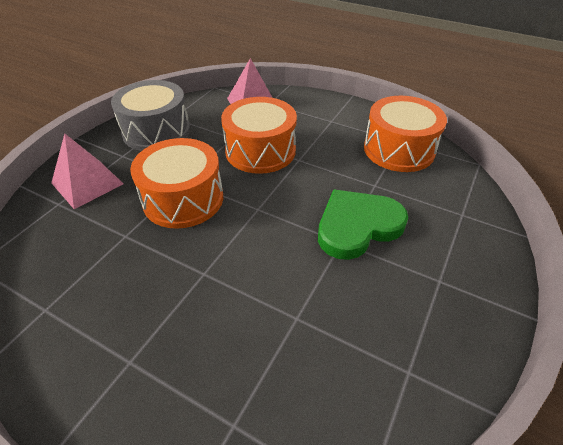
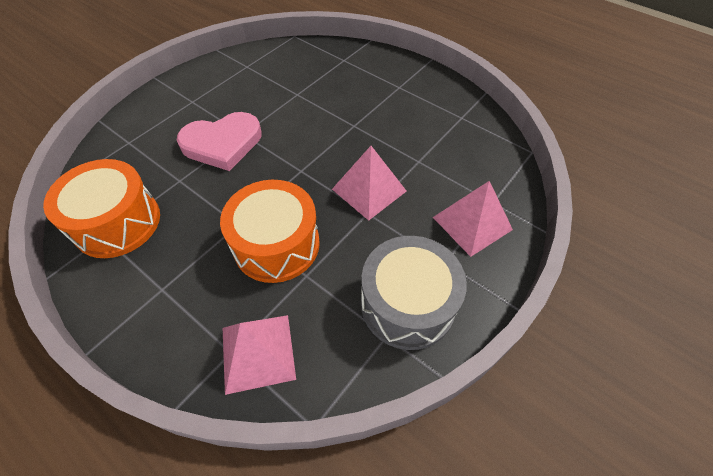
camera: 170 degrees left, 10 degrees up
(183, 199) = (369, 190): orange drum -> pink pyramid
(357, 226) = (222, 143): green heart -> pink heart

